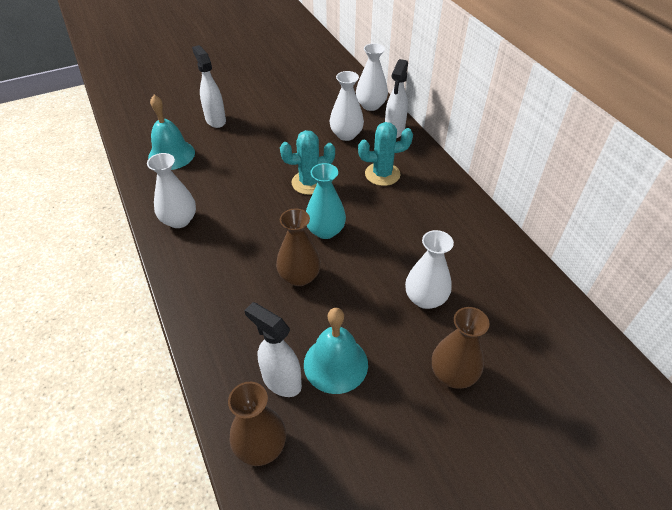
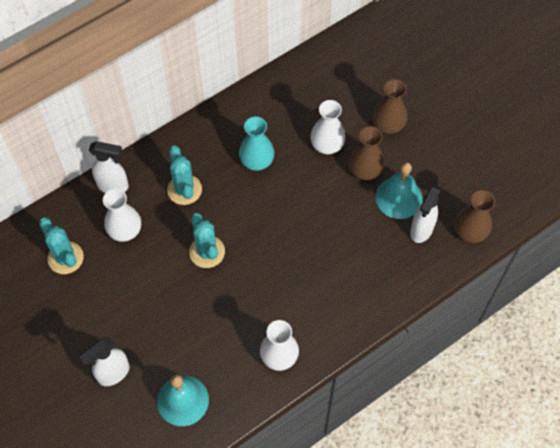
camera: 100 degrees left, 15 degrees up
(299, 276) = (325, 237): brown vase -> brown vase (365, 170)
(325, 230) = (269, 226): turquoise vase -> turquoise vase (257, 161)
(328, 102) = (65, 258): none -> turquoise cactus
(371, 105) = (67, 213): white vase -> none

